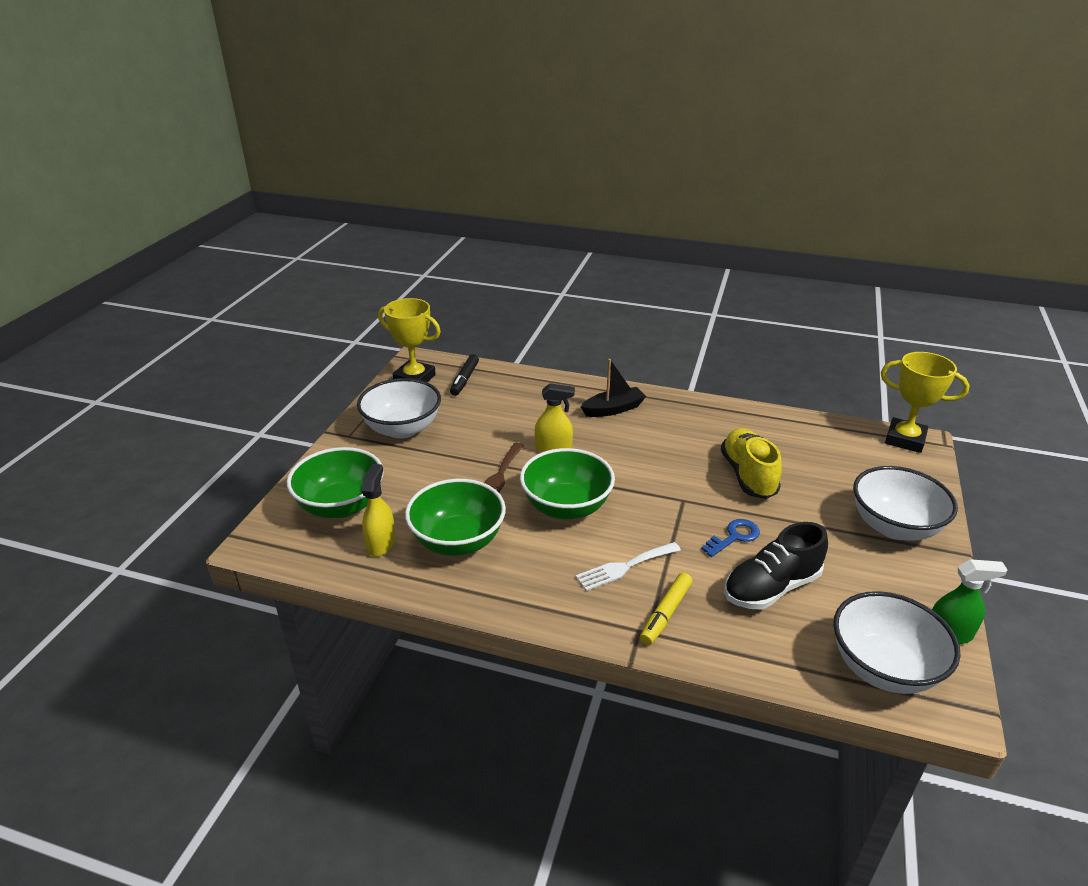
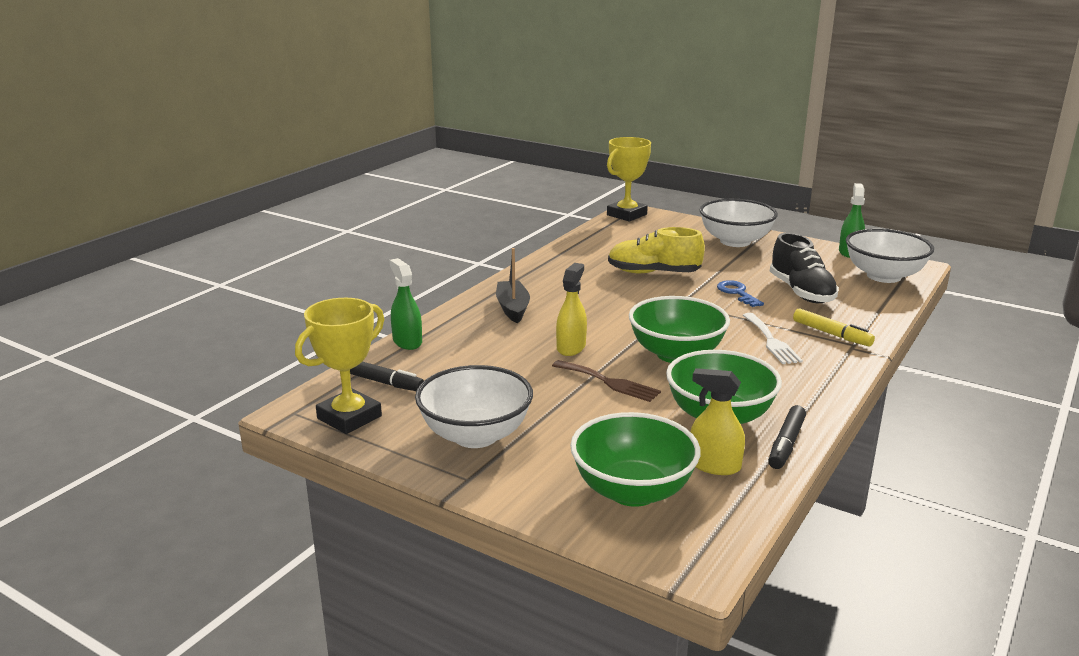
camera: 75 degrees left, 10 degrees down
(421, 583) = (786, 444): none -> black marker
(529, 376) = (407, 341): none -> green spray bottle

